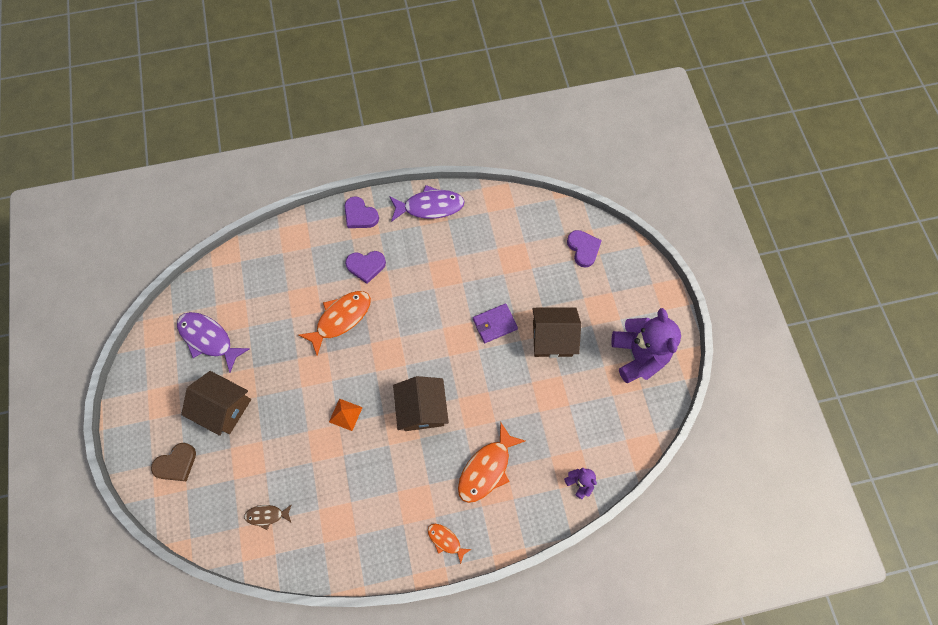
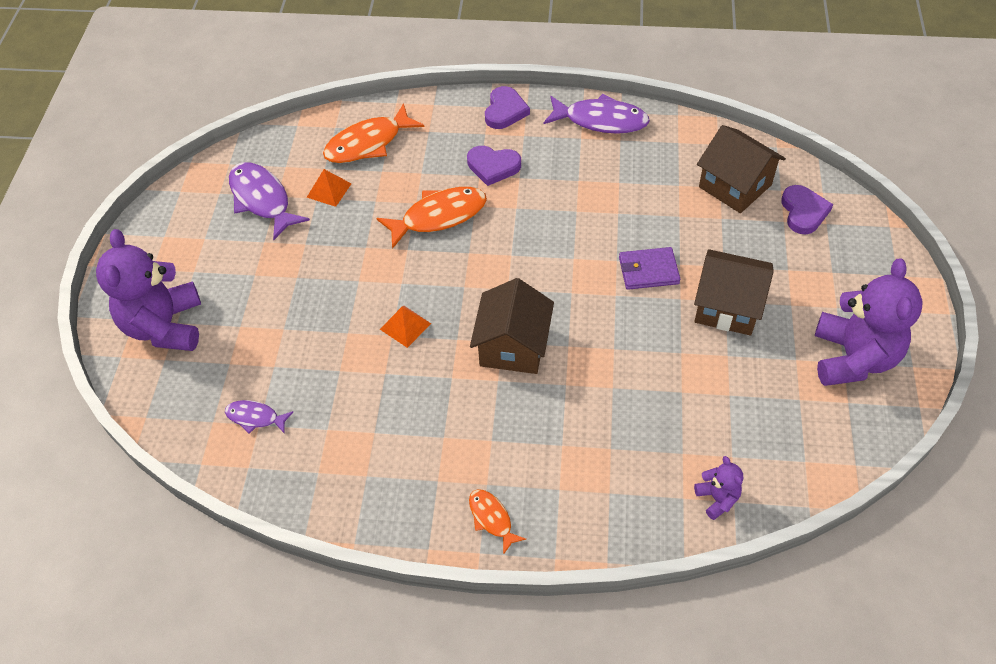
camera: 20 degrees right, 15 degrees down
(176, 464) = (165, 326): brown heart -> purple teddy bear
(224, 408) = (250, 279): brown house -> brown house (735, 186)
(255, 317) = (329, 190): none -> orange pyramid
(267, 515) = (255, 417): brown fish -> purple fish
(360, 215) = (505, 111): purple heart -> purple heart turned 135 degrees counterclockwise
(487, 468) = (581, 443): orange fish -> orange fish (368, 143)

